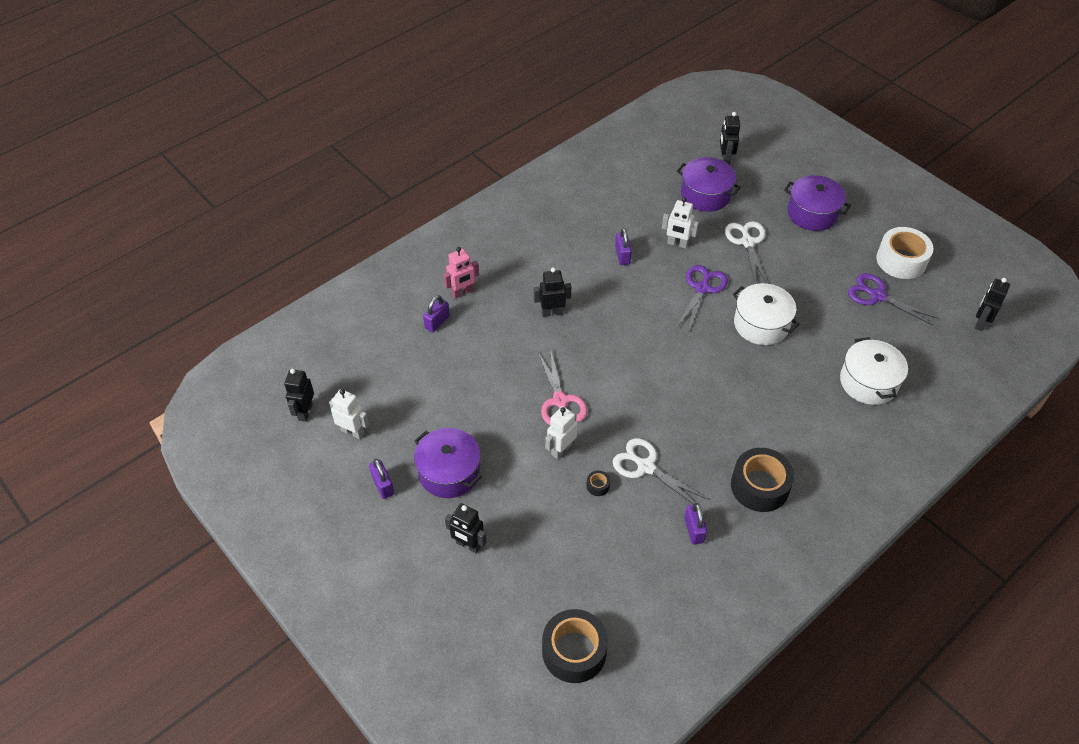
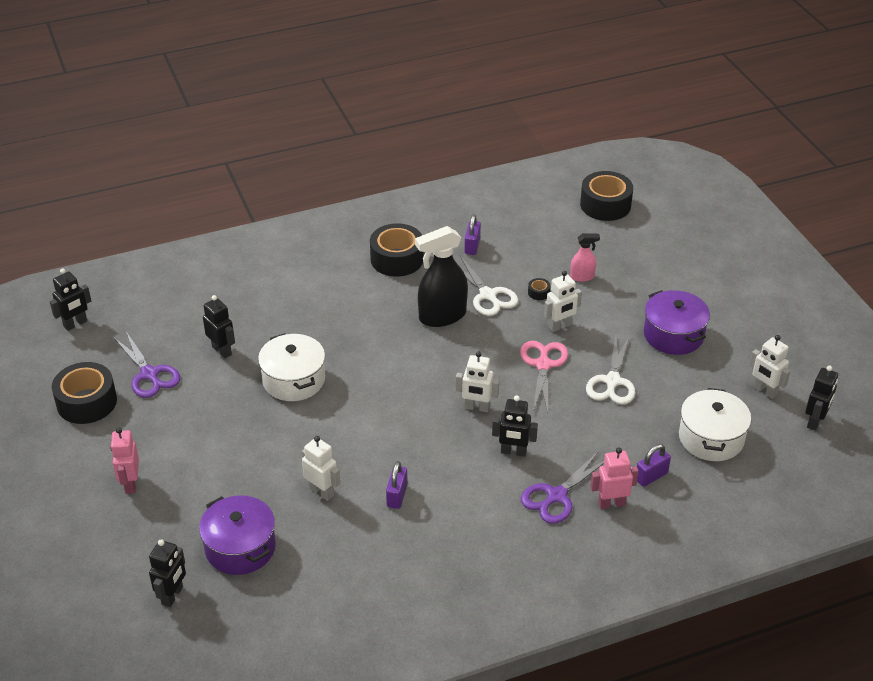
camera: 160 degrees left, 10 degrees down
(383, 485) = (740, 340): purple padlock -> none
(468, 545) = (670, 281): black robot -> black robot (222, 350)
(562, 522) = (582, 277): none -> pink spray bottle
(598, 342) = (476, 408): none -> white robot
(676, 427) = (442, 316): none -> black spray bottle
(702, 288) = (329, 432): purple scissors -> purple scissors (556, 496)
(747, 242) = (237, 470): white scissors -> white scissors (612, 381)
(812, 213) = (130, 484): purple pot -> pink robot
(868, 382) = (234, 305): white pot -> white pot (711, 438)
(901, 260) = (87, 402): white tape -> black tape

